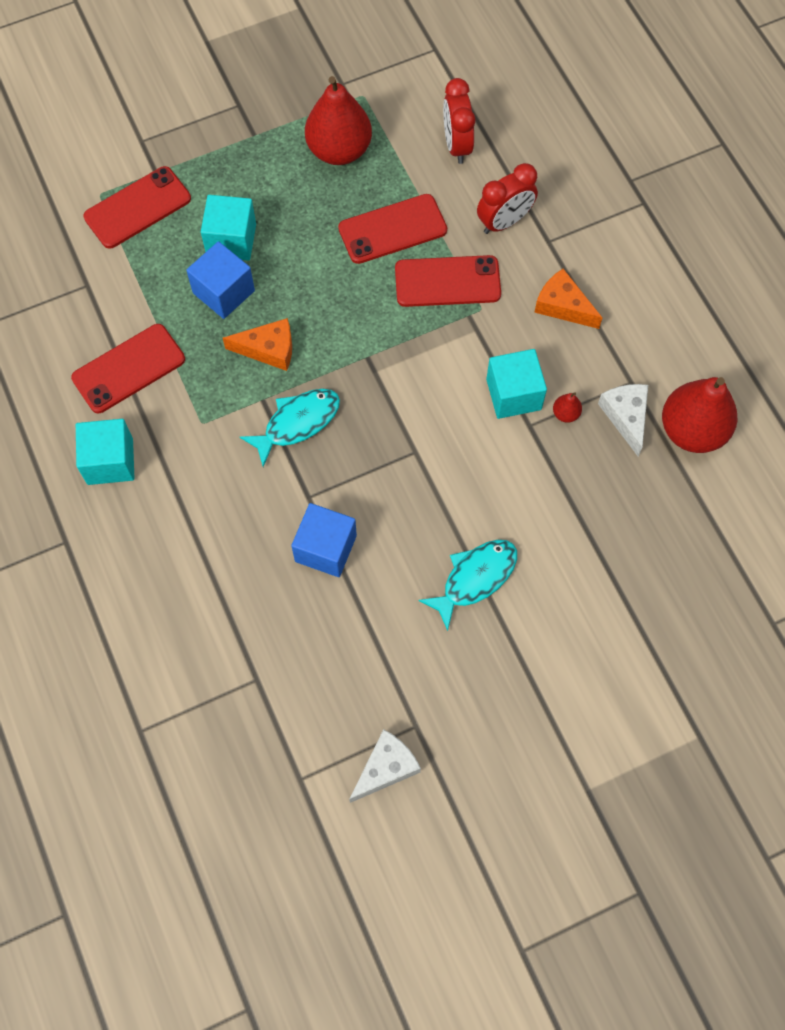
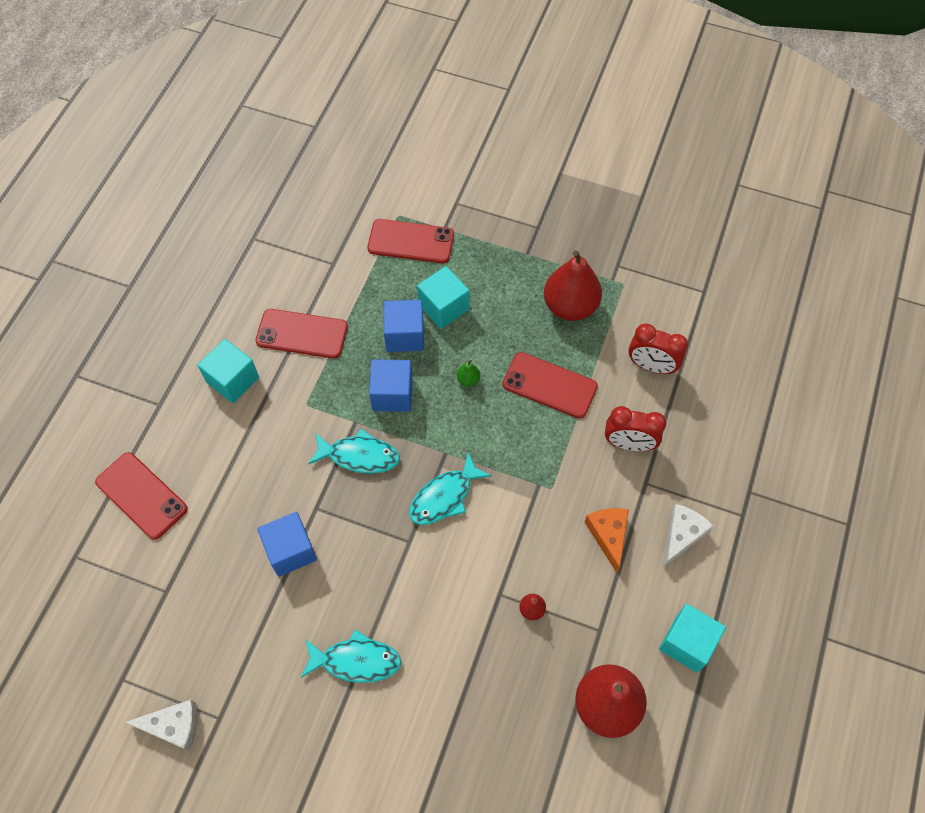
camera: 45 degrees right, 5 degrees down
(268, 349) = (392, 394): orange cheese -> blue cube
(320, 282) = (468, 380): none -> green pear
(405, 391) = (444, 497): none -> turquoise fish
(447, 281) = (548, 450): red phone -> red phone (141, 495)
(457, 145) = (651, 366): red clock -> red clock turned 105 degrees counterclockwise
(513, 394) = (511, 564): turquoise cube -> turquoise cube (687, 643)
(626, 416) = (570, 651): white cheese -> white cheese (682, 535)

